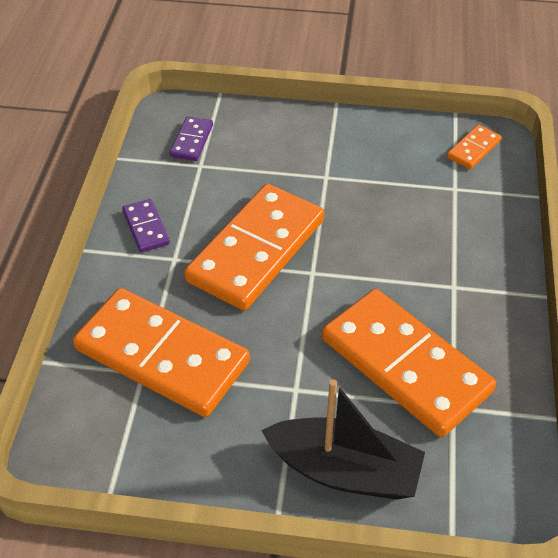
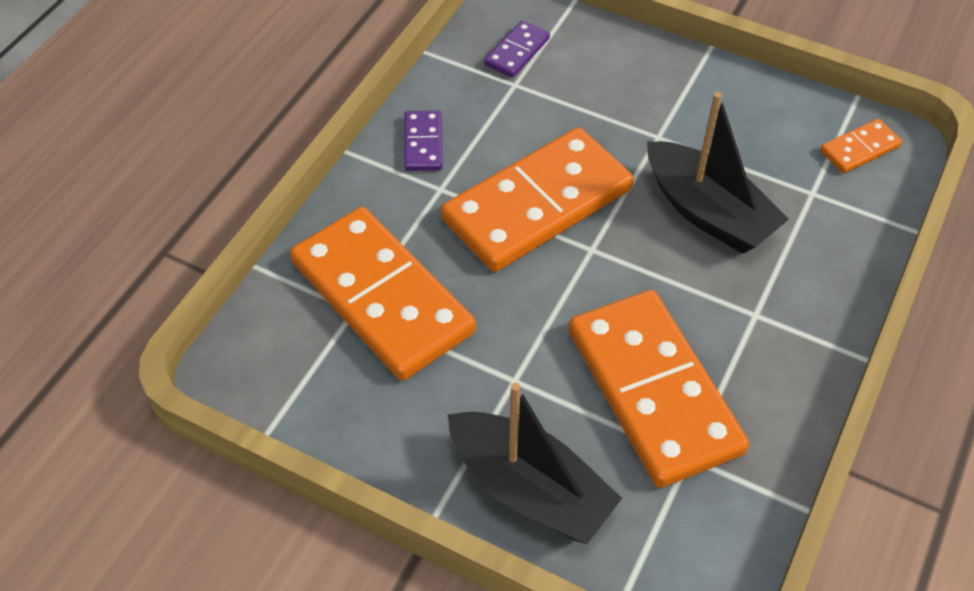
camera: 20 degrees right, 5 degrees up
(387, 222) = (708, 212): none -> black boat

